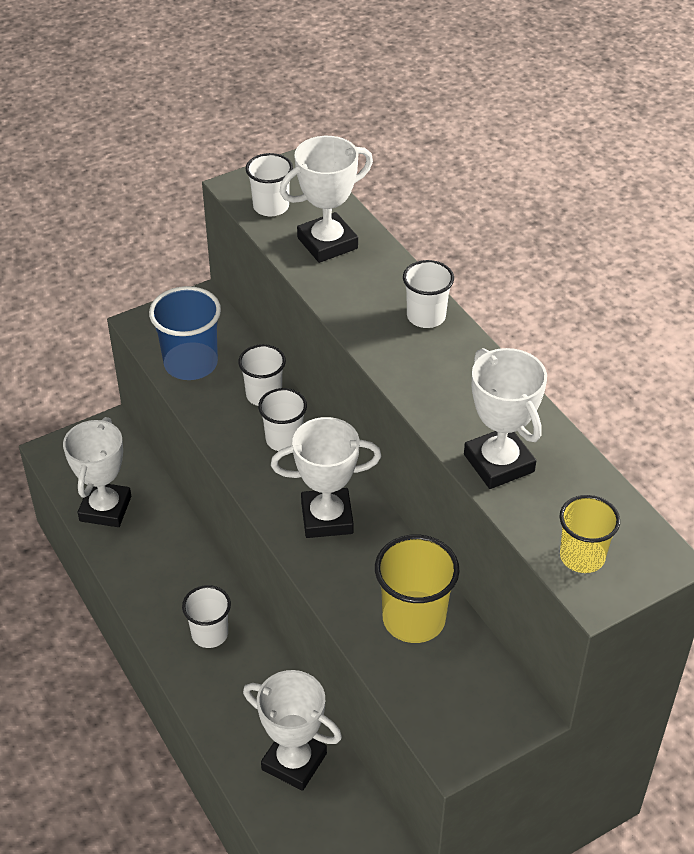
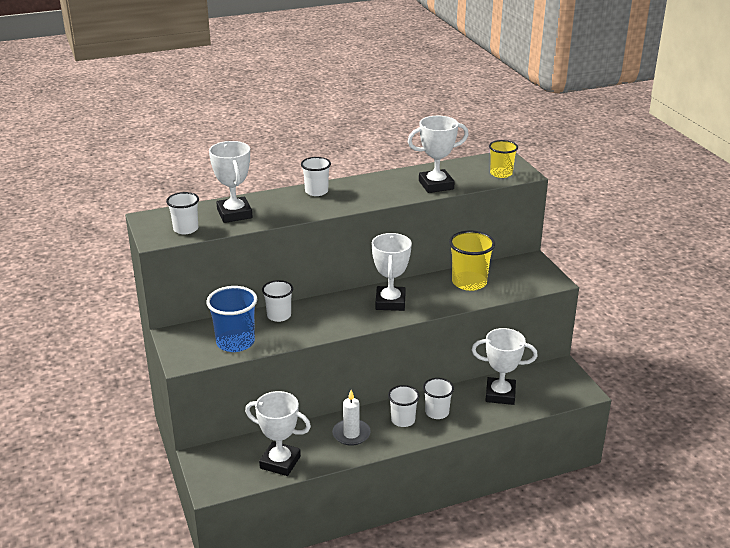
camera: 80 degrees left, 15 degrees down
(170, 576) = (351, 434): none -> white candle
(284, 439) = (321, 311): white cup -> white cup (437, 412)
(294, 761) = (500, 394): white trophy -> white trophy turned 60 degrees clockwise

